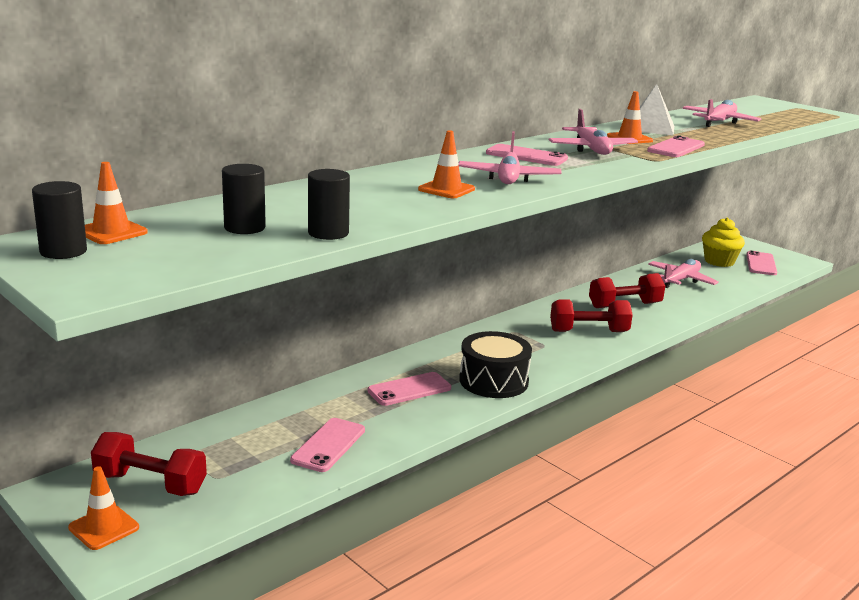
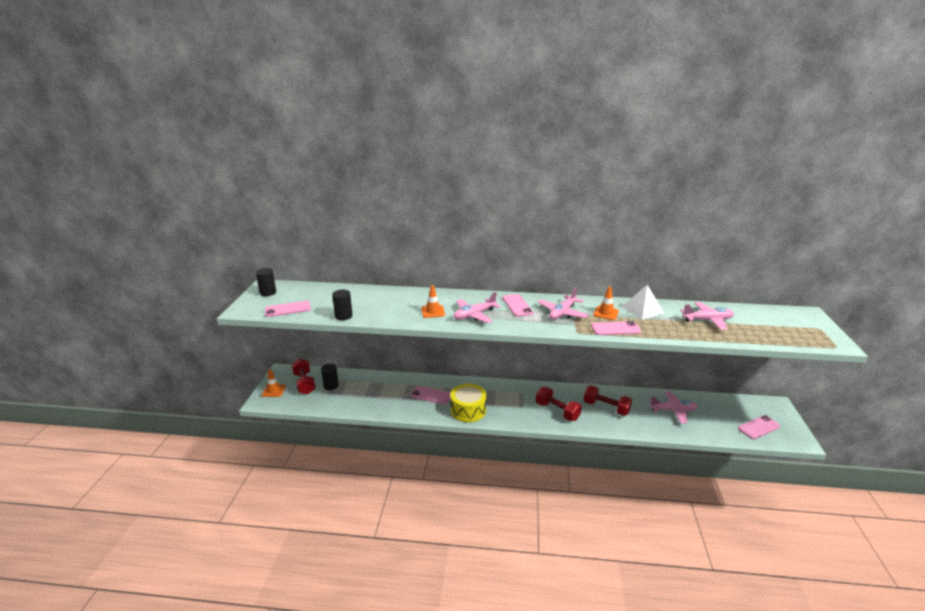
camera: 50 degrees right, 5 degrees up
(111, 232) = (293, 289): orange traffic cone -> none
(244, 228) = (327, 303): black cylinder -> black cylinder (331, 386)
(328, 445) = (367, 401): pink phone -> pink phone (288, 309)
(493, 381) = (468, 410): black drum -> yellow drum
(719, 261) = (728, 412): yellow cupcake -> none

